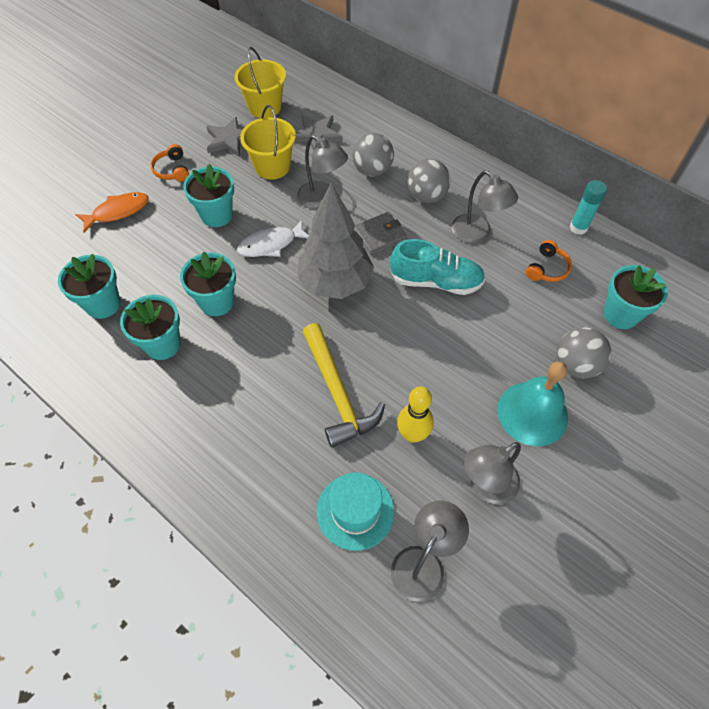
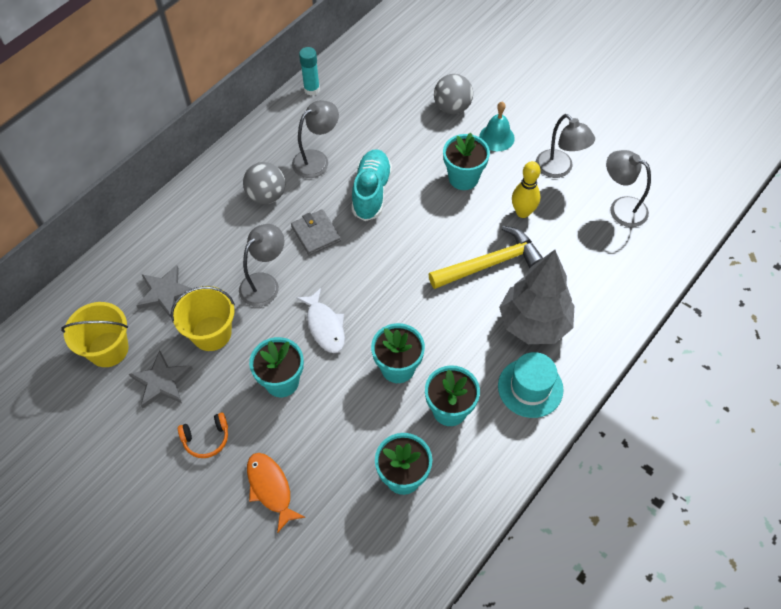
camera: 90 degrees left, 0 degrees up
(335, 283) = (373, 268): grey tree -> grey tree (534, 324)
(355, 511) = (590, 249): turquoise hat -> turquoise hat (530, 388)
(372, 170) = (226, 240): grey ball -> none
(532, 413) = (496, 137): turquoise bell -> turquoise bell, size x0.66
(547, 268) = (357, 115): orange headphones -> none
(620, 314) = (404, 75): turquoise flower pot -> turquoise flower pot (463, 178)

